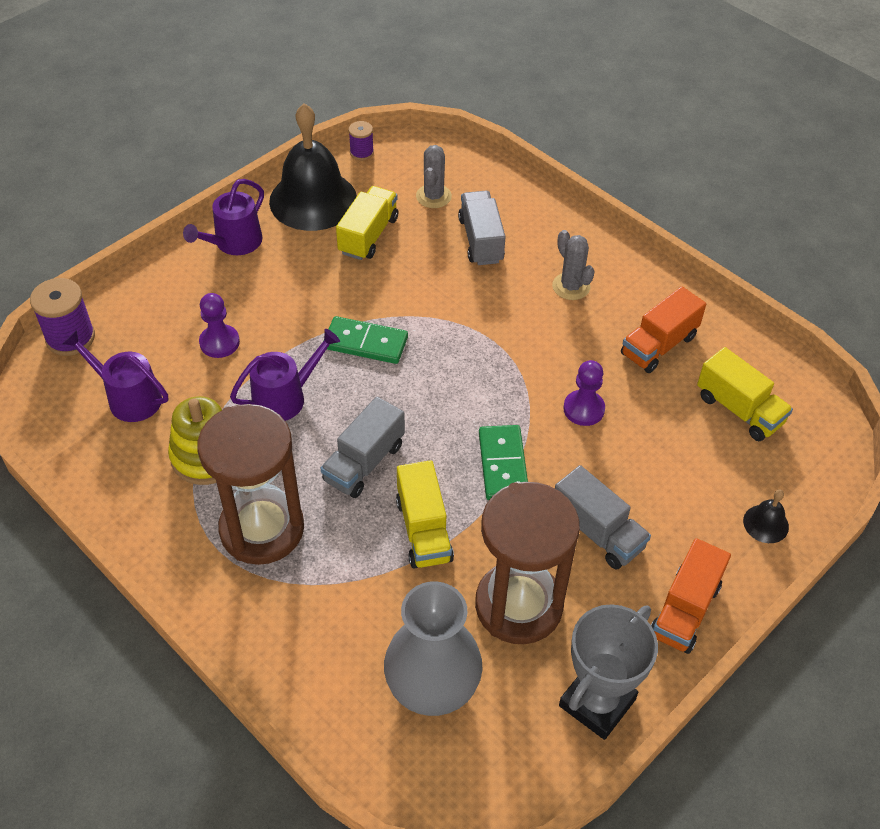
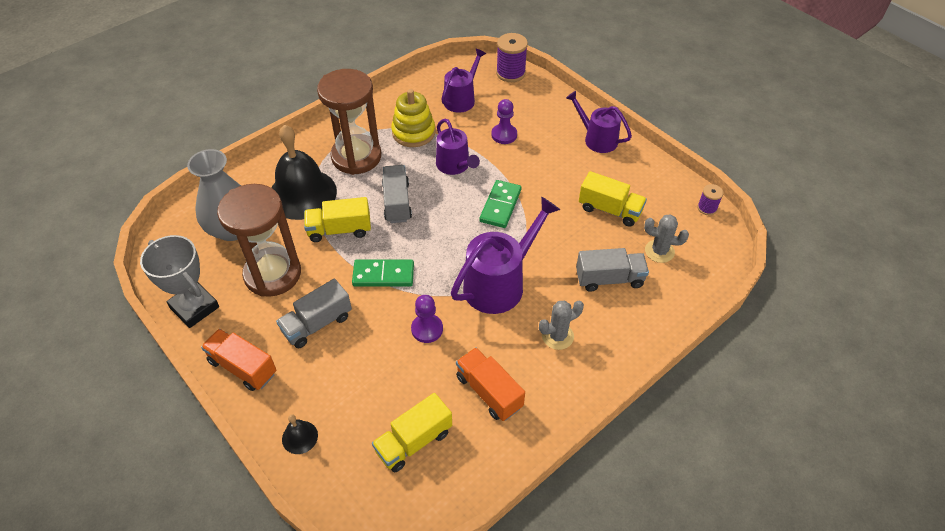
camera: 95 degrees right, 0 degrees up
(313, 200) = (646, 179): black bell -> black bell (302, 194)
(364, 463) = (397, 203): grey truck -> grey truck turned 45 degrees clockwise
(501, 340) = (499, 283): none -> purple watering can

